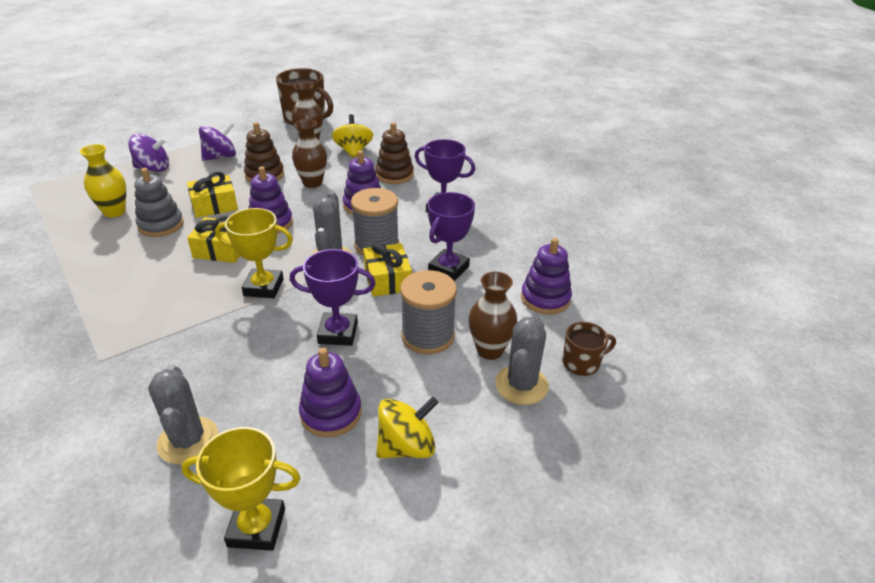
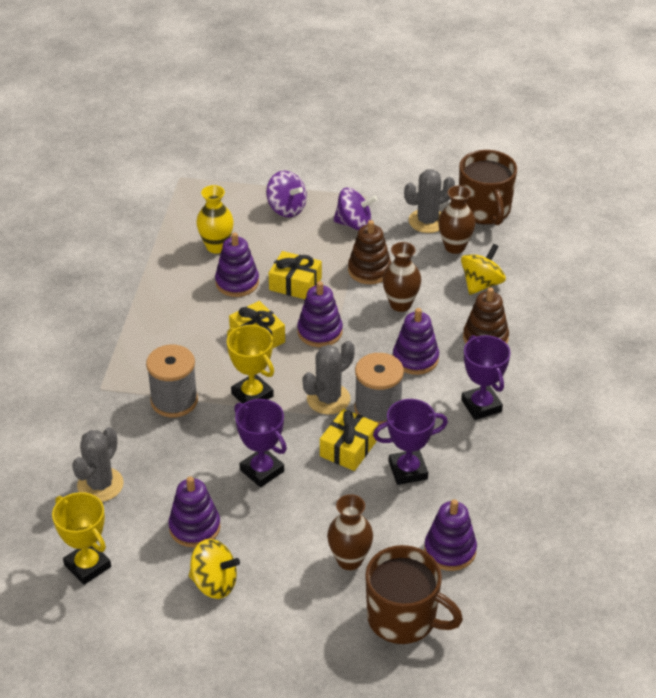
camera: 45 degrees right, 5 degrees up
(161, 225) = (237, 282): grey stacking toy -> purple stacking toy
(428, 336) = (320, 517): grey spool -> grey spool (174, 401)
(521, 385) = (337, 601): grey cactus -> grey cactus (427, 221)
(582, 362) = (403, 618): brown mug -> brown mug, size x1.88

